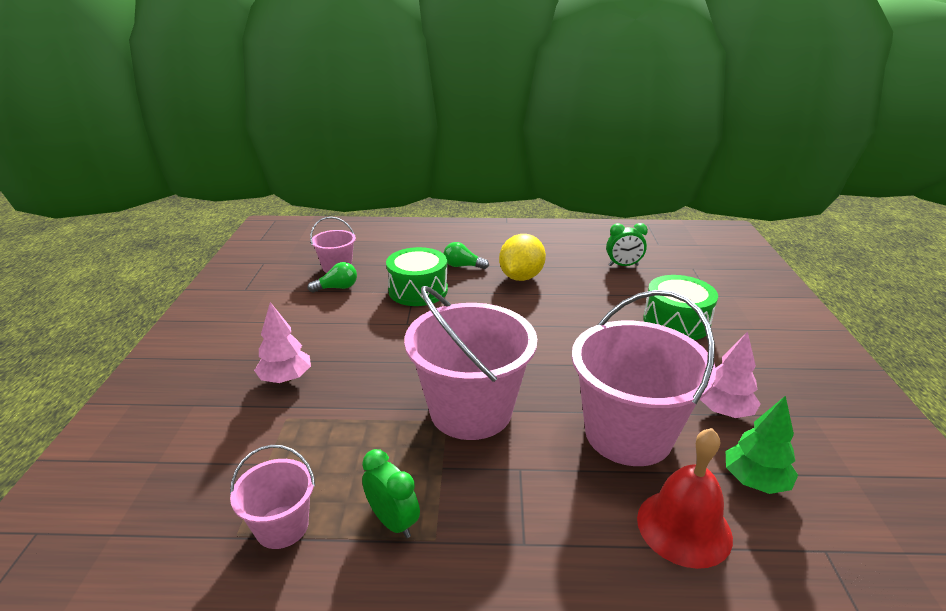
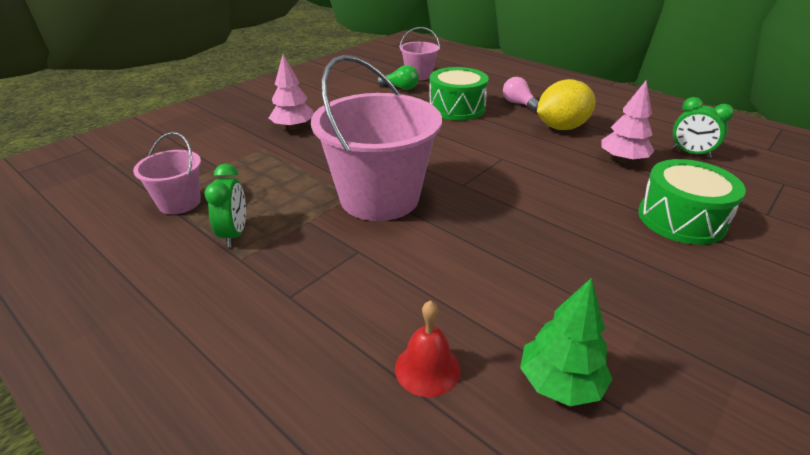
camera: 40 degrees right, 5 degrees up
(462, 266) = (519, 104): green light bulb -> pink light bulb
(628, 434) = (484, 277): pink bucket -> none
(684, 527) = (427, 368): red bell -> red bell, size x0.62
(724, 411) = (619, 313): pink tree -> pink tree (622, 160)

